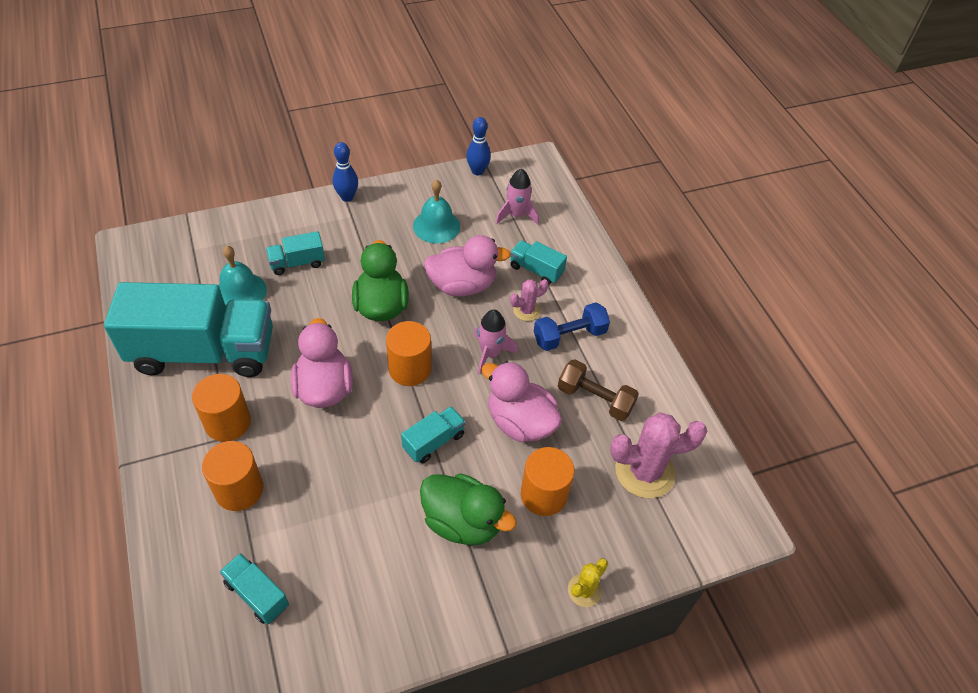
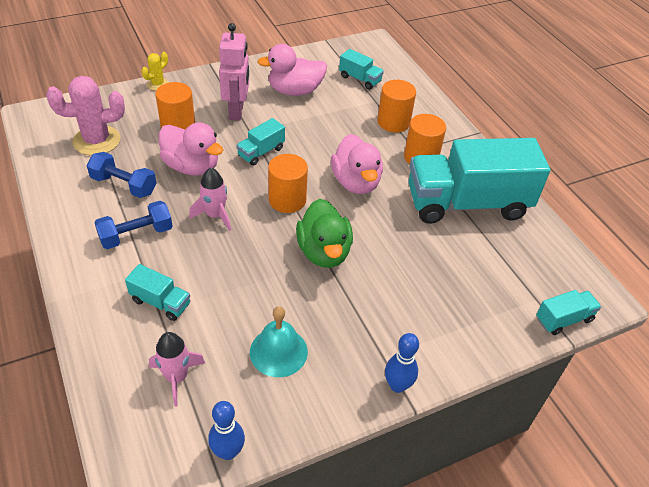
camera: 175 degrees right, 5 degrees down
(240, 292) = (464, 257): turquoise bell -> none
(297, 263) = (422, 291): turquoise truck -> turquoise truck (563, 319)
(462, 285) = (244, 278): pink duck -> pink duck (295, 91)
(463, 522) = (237, 111): green duck -> pink robot
(526, 310) = (176, 257): pink cactus -> none
(595, 399) = (124, 185): brown dumbbell -> blue dumbbell

